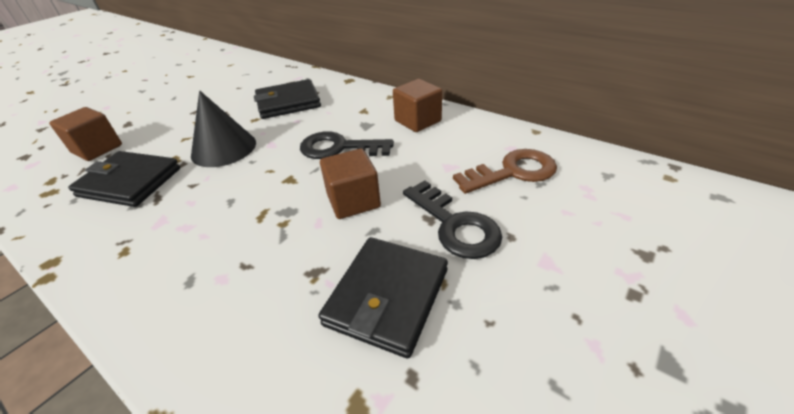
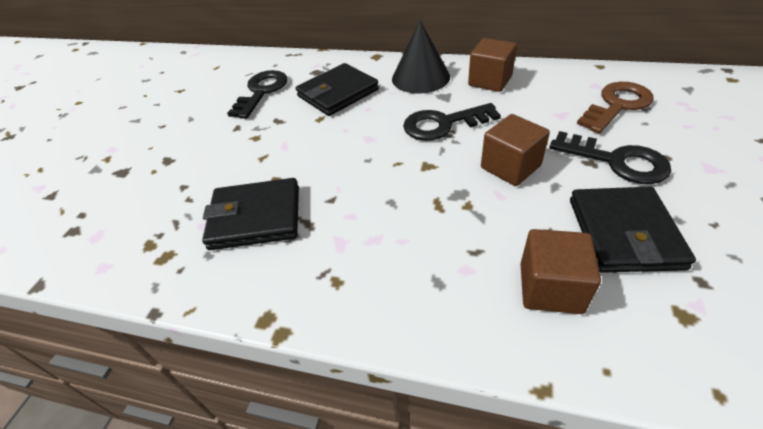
camera: 20 degrees left, 5 degrees up
(97, 149) = (165, 196): brown cube -> brown cube (550, 288)
(224, 148) = (322, 155): black cone -> black cone (420, 77)
(238, 89) = (261, 92): none -> black key

